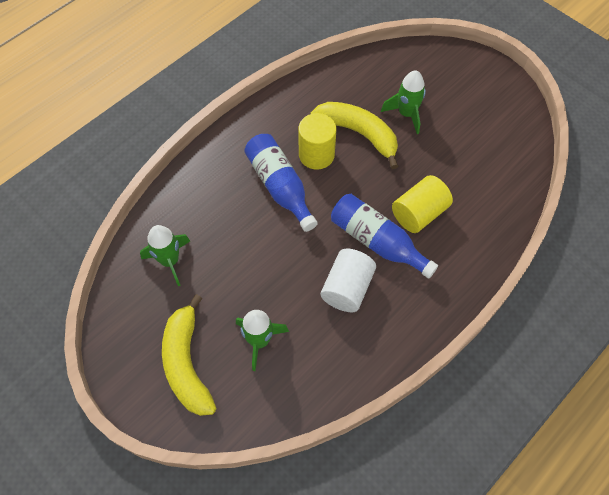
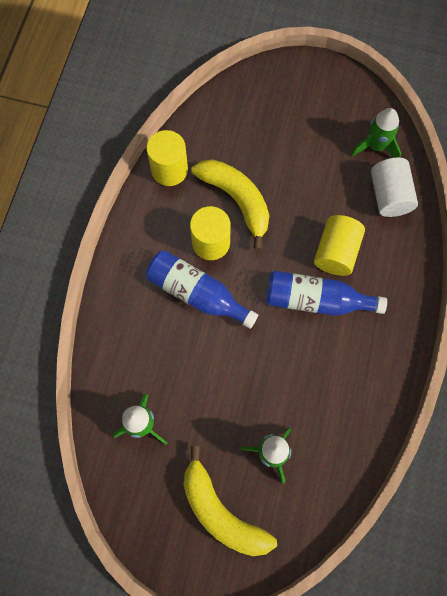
camera: 30 degrees left, 10 degrees up
(318, 87) = (169, 170): none -> yellow cylinder
(347, 288) = (316, 359): white cylinder -> white cylinder (389, 195)
(358, 134) = (236, 200): yellow banana -> yellow banana turned 45 degrees clockwise
(406, 114) = (268, 156): green rocket -> green rocket (376, 146)

